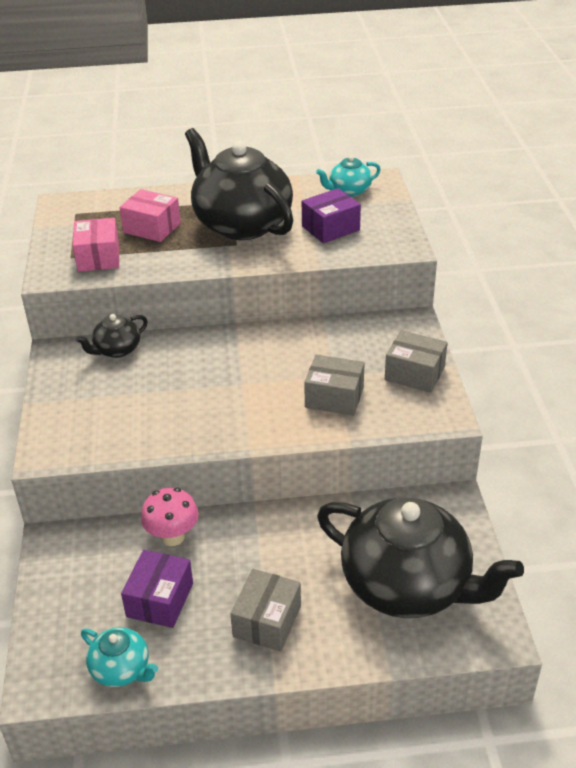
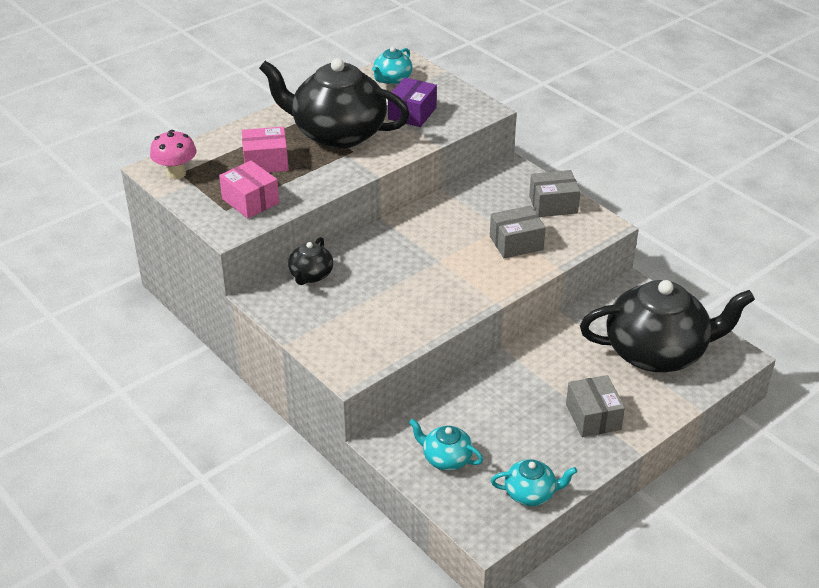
camera: 35 degrees left, 0 degrees up
(86, 587) = (446, 458): none -> turquoise teapot
(160, 600) = (507, 440): purple box -> none
(172, 537) = (470, 397): pink mushroom -> pink mushroom (176, 173)

